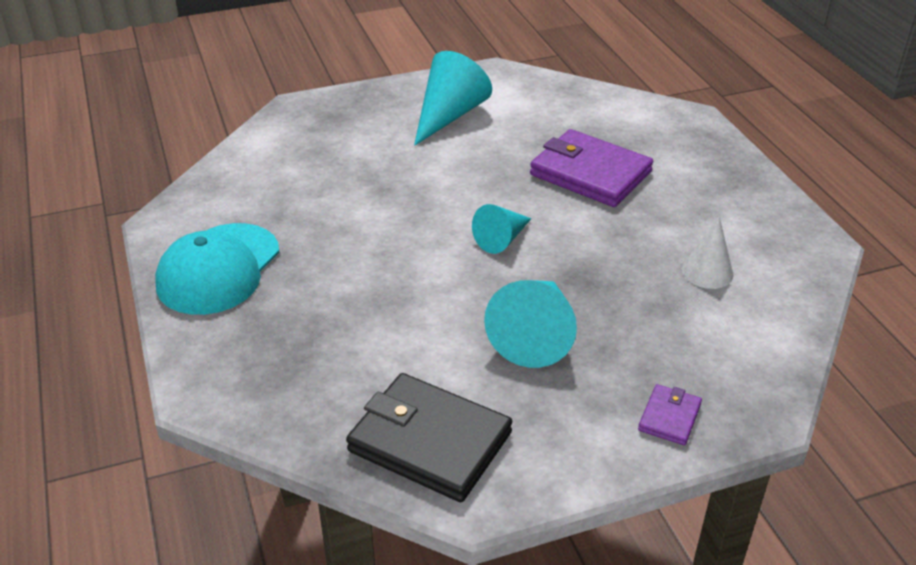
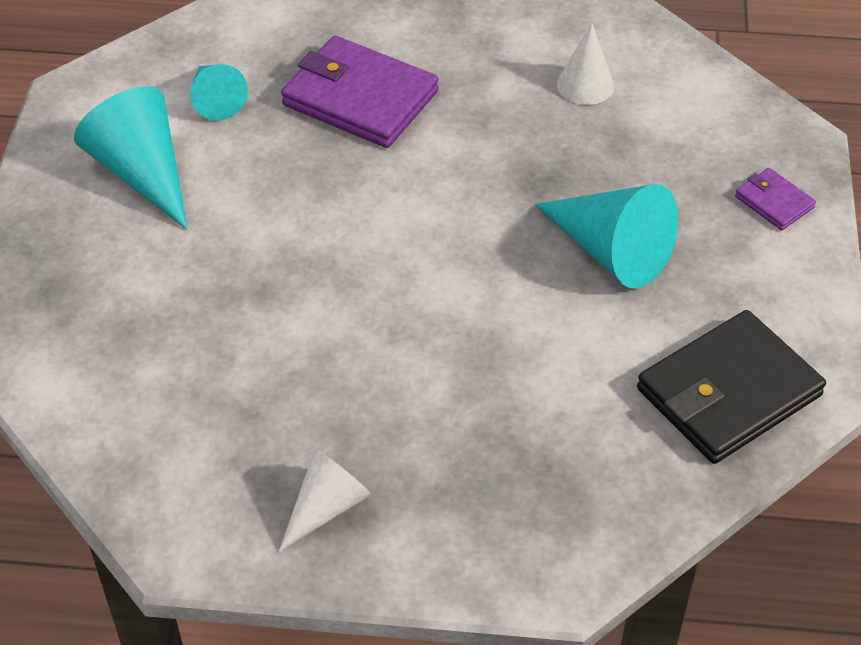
camera: 65 degrees left, 10 degrees up
(218, 269) = (327, 507): turquoise cap -> white cone
(502, 239) = (434, 218): turquoise cone -> turquoise cone (215, 100)
(590, 173) = (360, 98): purple wallet -> purple wallet turned 60 degrees clockwise

